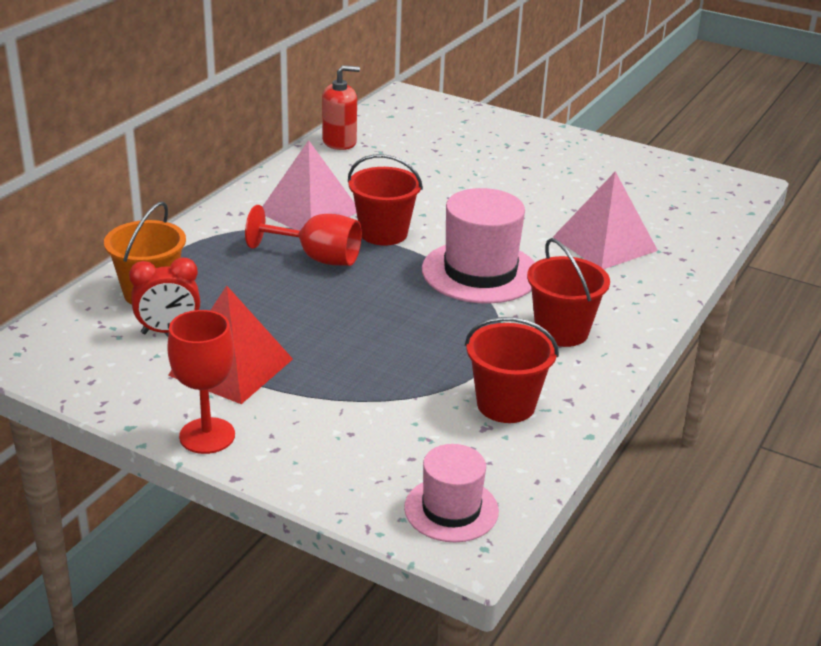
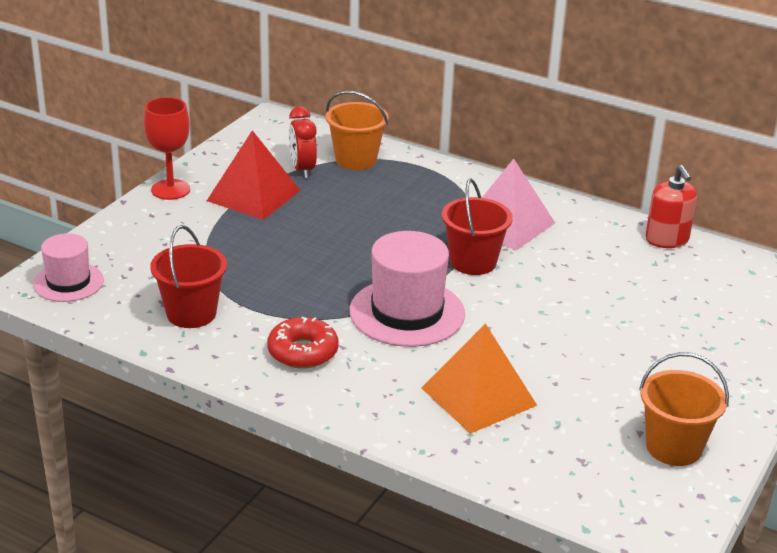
camera: 90 degrees right, 0 degrees up
(317, 258) = (421, 228): red goblet -> none
(561, 331) = (303, 352): red bucket -> red donut
(604, 243) = (478, 396): pink pyramid -> orange pyramid
(642, 172) = (673, 447): none -> orange bucket

